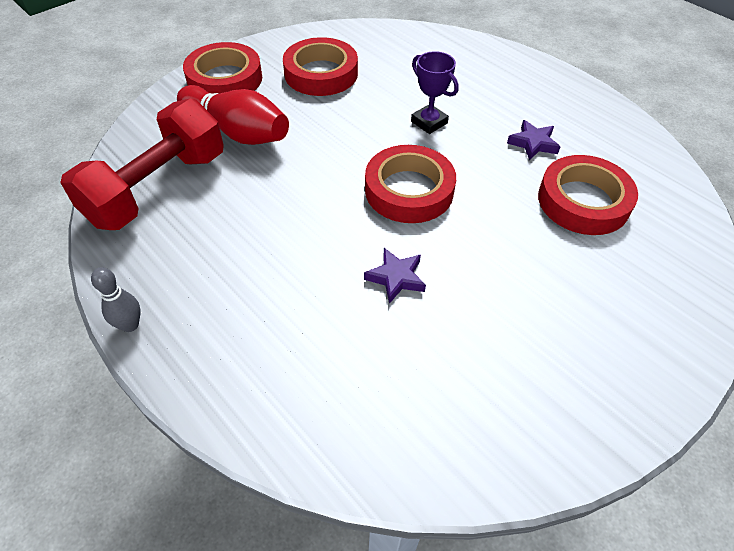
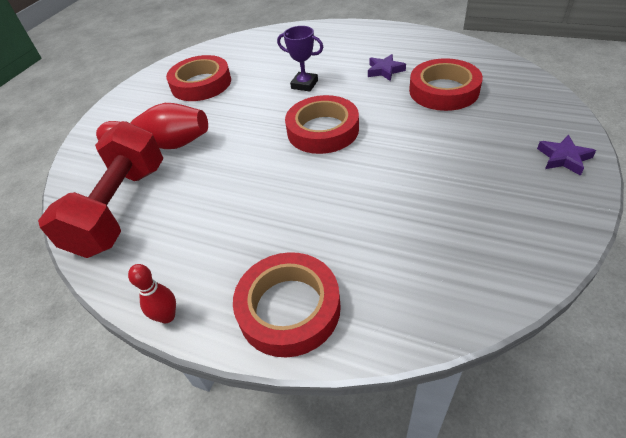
camera: 20 degrees left, 5 degrees down
(130, 325) = (167, 316): grey bowling pin -> red bowling pin
(225, 79) = (125, 114): red tape -> red tape (289, 308)
(396, 278) = (356, 188): purple star -> purple star (563, 158)

